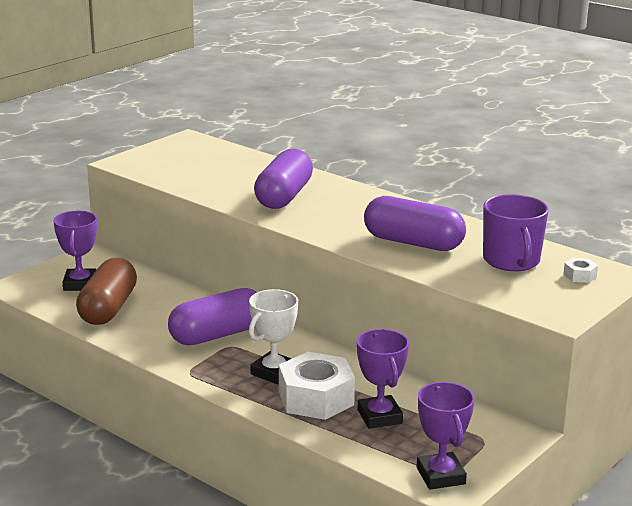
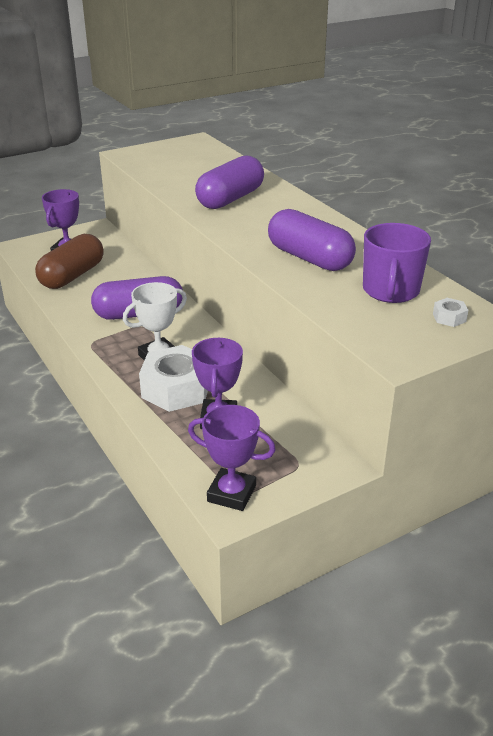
camera: 20 degrees right, 10 degrees up
(440, 476) = (231, 493): purple trophy -> purple trophy turned 75 degrees counterclockwise

